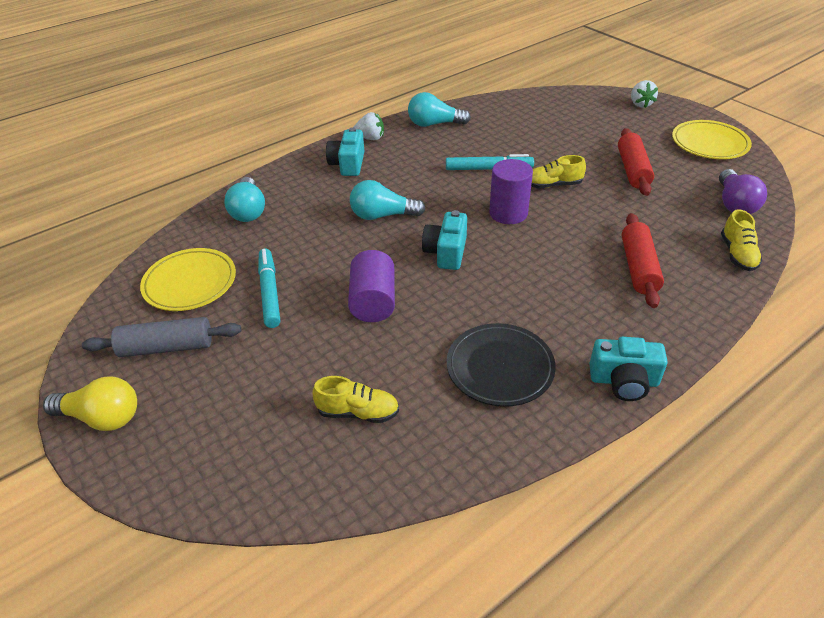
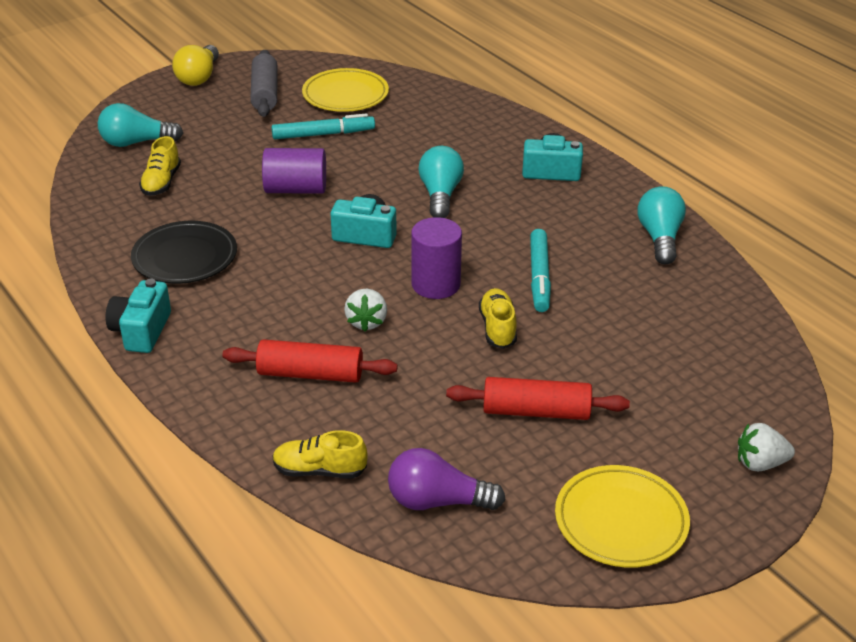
camera: 90 degrees right, 5 degrees down
(248, 211) = (458, 115): turquoise light bulb -> turquoise light bulb (136, 142)
(370, 138) = (615, 186): white strawberry -> white strawberry (366, 322)

